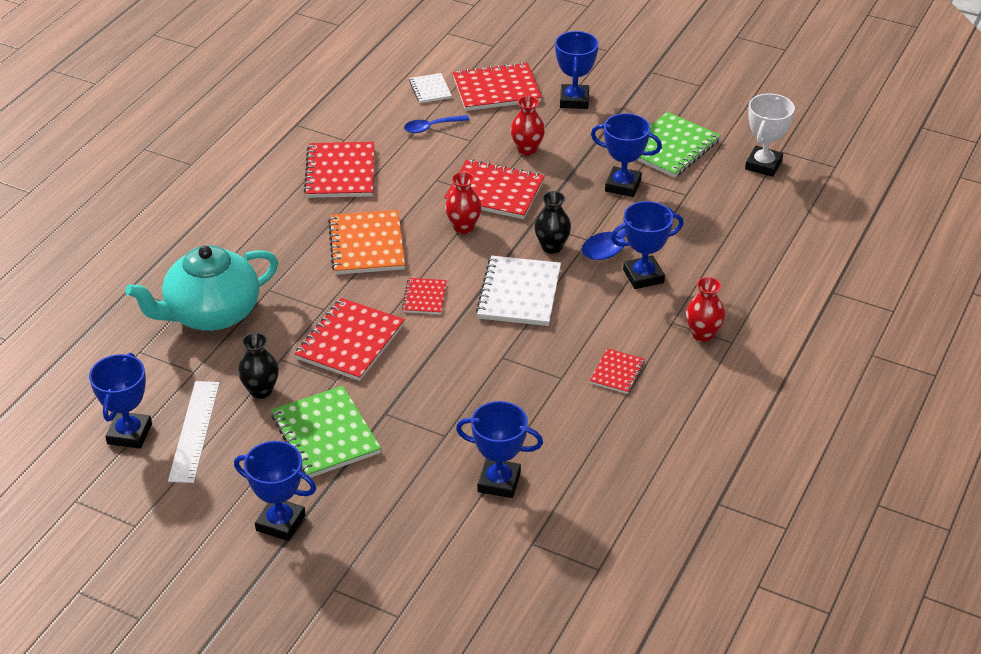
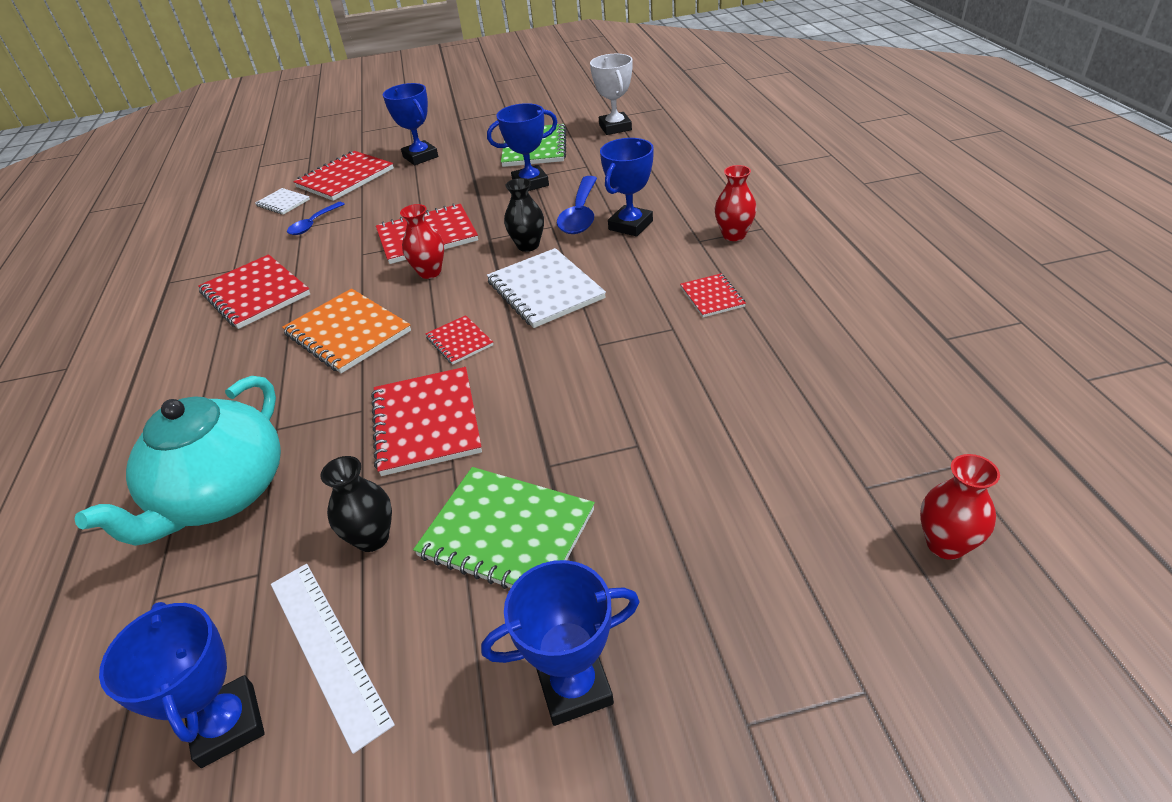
camera: 35 degrees left, 0 degrees up
(499, 482) = (749, 452): blue trophy -> none
(527, 149) = (420, 199): red vase -> red vase (945, 544)

